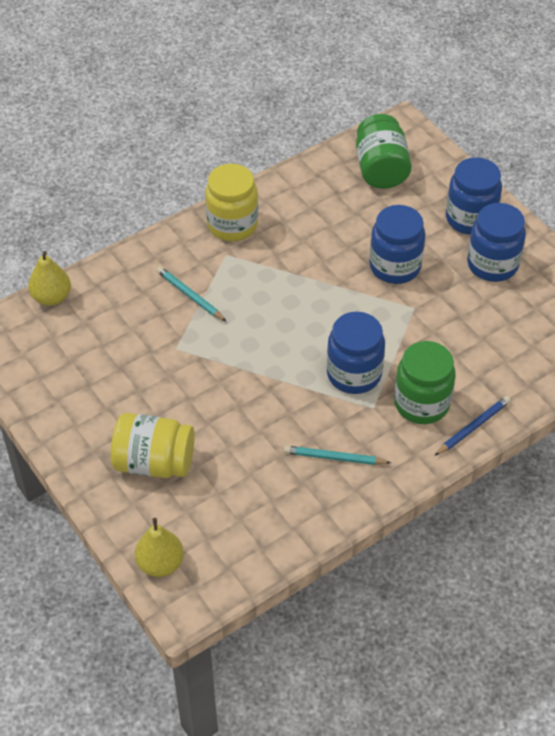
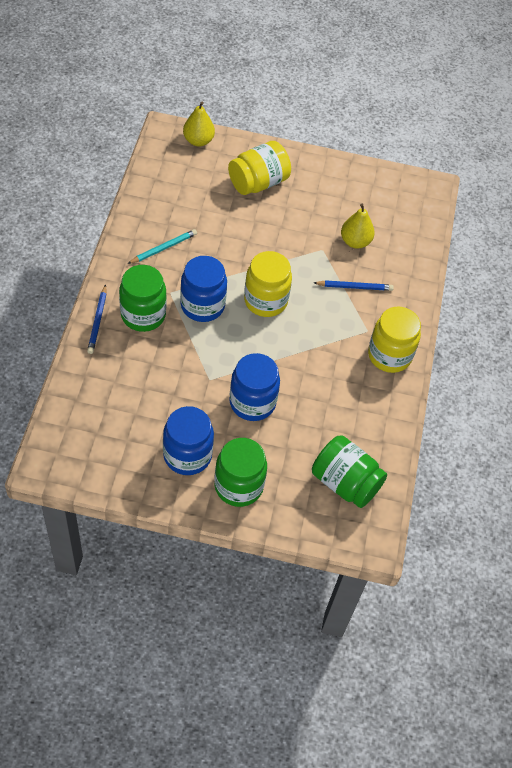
camera: 130 degrees right, 5 degrees up
(52, 297) = (428, 230): yellow pear -> yellow pear (355, 241)
(190, 295) = (354, 287): turquoise pencil -> blue pencil
(288, 338) = (265, 301): none -> yellow jar
(470, 218) = (238, 486): blue jar -> green jar

